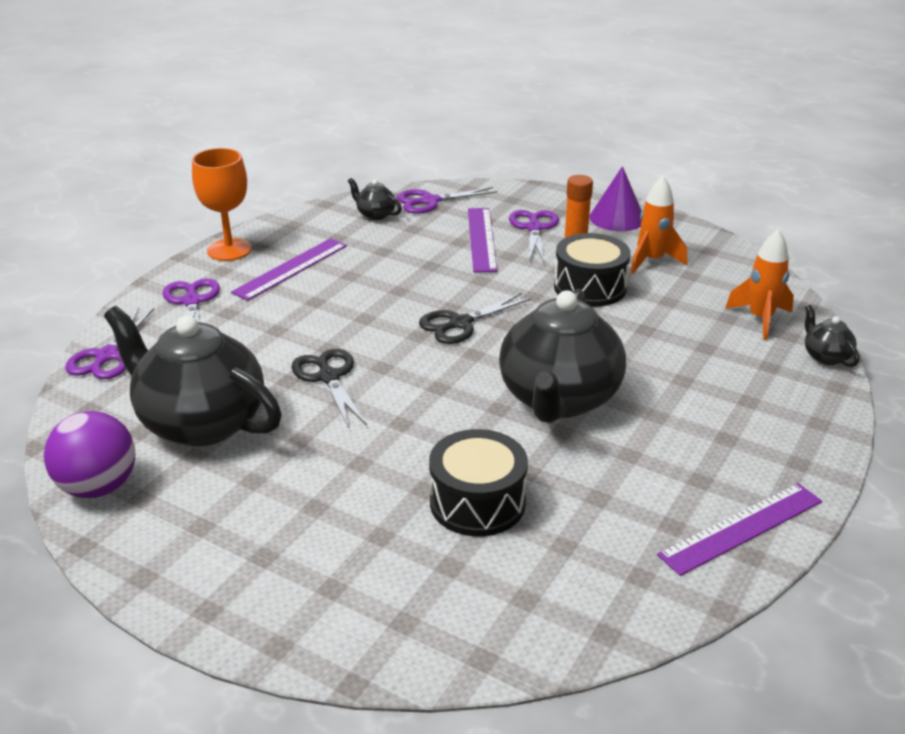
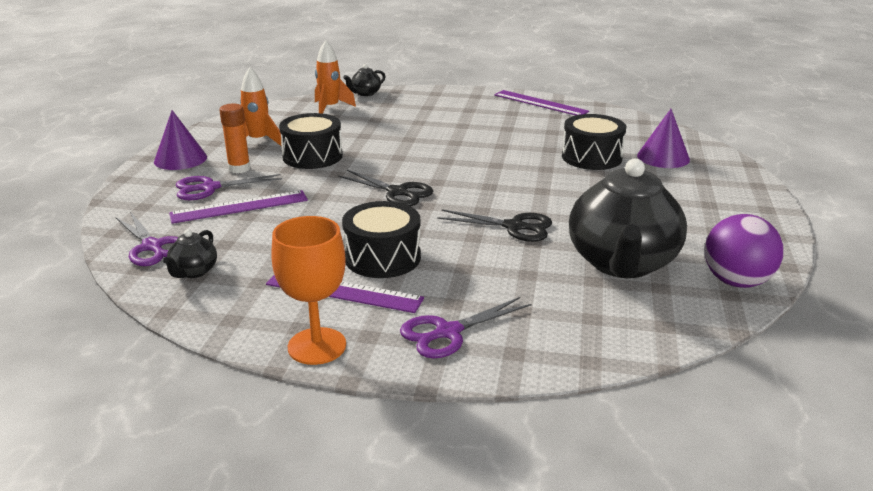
camera: 110 degrees left, 5 degrees down
(107, 356) = (584, 349): purple scissors -> none
(328, 377) = (514, 227): black scissors -> black scissors turned 120 degrees counterclockwise
(329, 293) = (382, 257): none -> black drum
(437, 582) = (663, 157): none -> purple cone
(559, 399) = (469, 150): black teapot -> none

